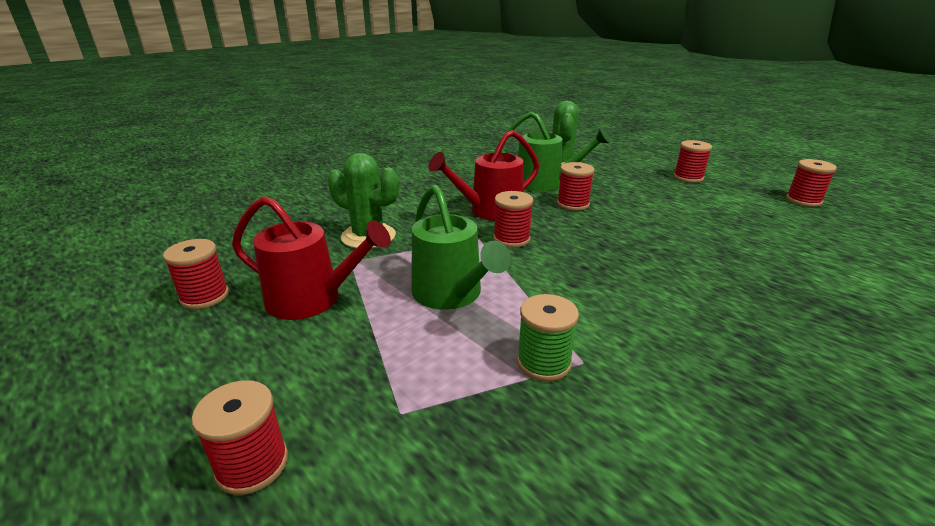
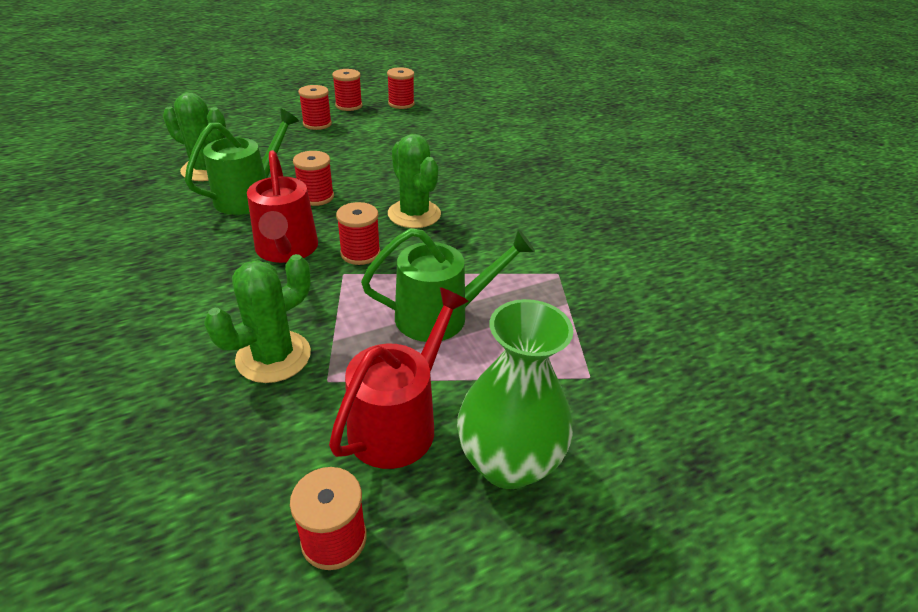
camera: 75 degrees left, 10 degrees up
(252, 465) = (631, 473): red spool -> red spool (349, 106)
(269, 366) = (508, 463): none -> green vase
(543, 363) = (553, 291): green spool -> none
(599, 250) = (414, 214): none -> green cactus

